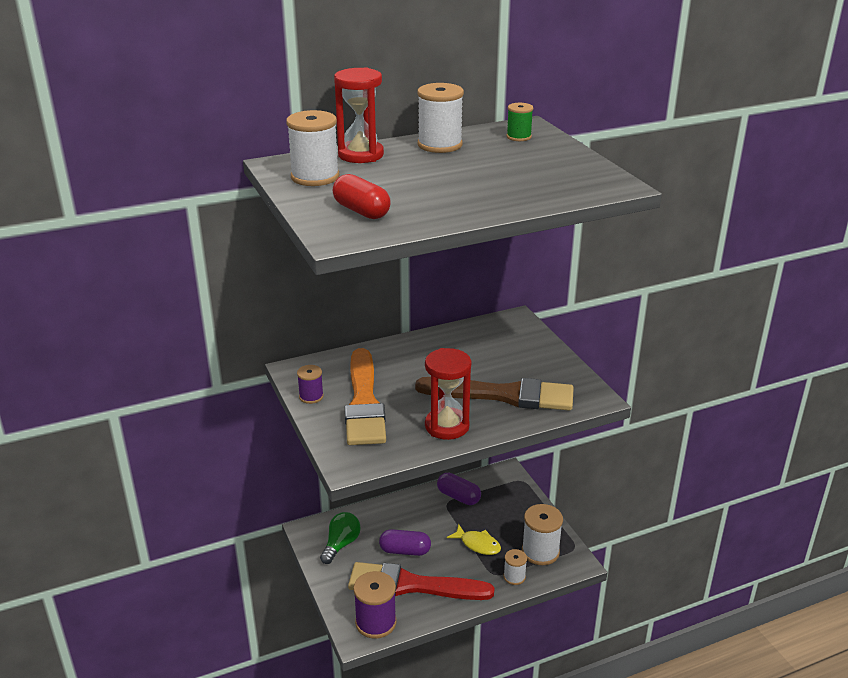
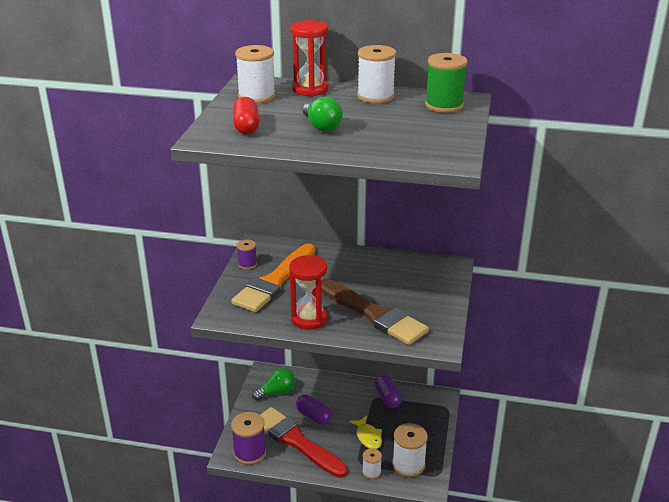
camera: 35 degrees right, 0 degrees up
(439, 188) = (321, 126): none -> green light bulb
(518, 137) = (444, 105): green spool -> green spool, size x1.76

